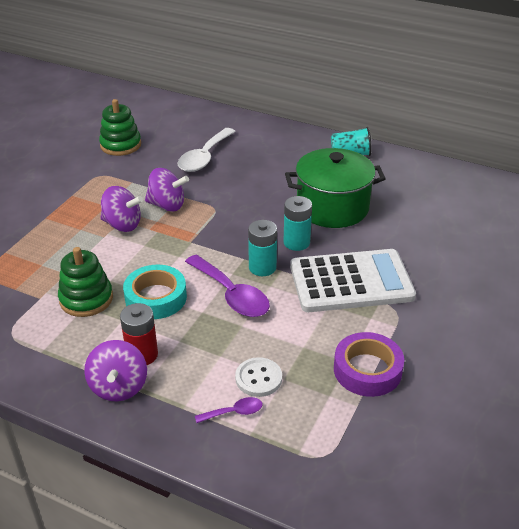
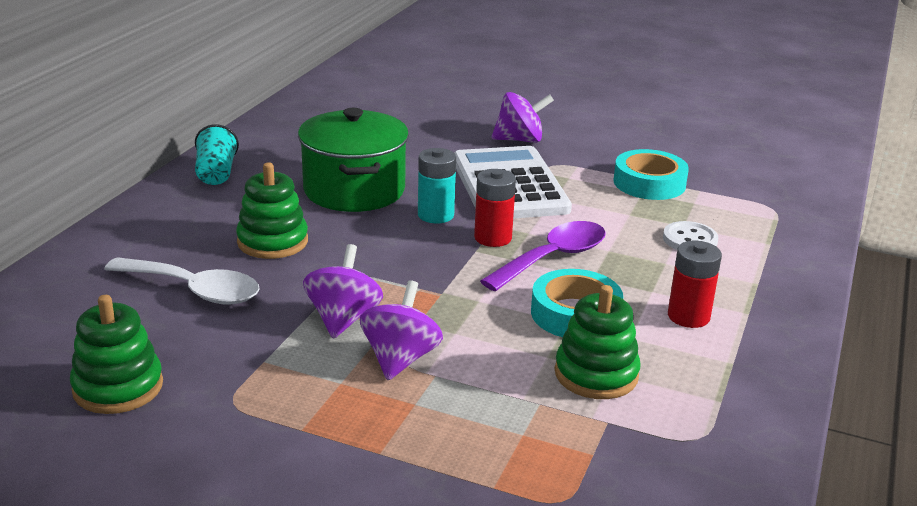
camera: 95 degrees left, 10 degrees down
(119, 387) = (750, 329): purple spinning top -> purple spinning top (520, 140)
(234, 412) = (746, 253): purple spoon -> none
(258, 179) = (272, 241): none -> green stacking toy
(262, 267) = (493, 238): turquoise battery -> red battery
(367, 370) = (649, 183): purple tape -> turquoise tape

